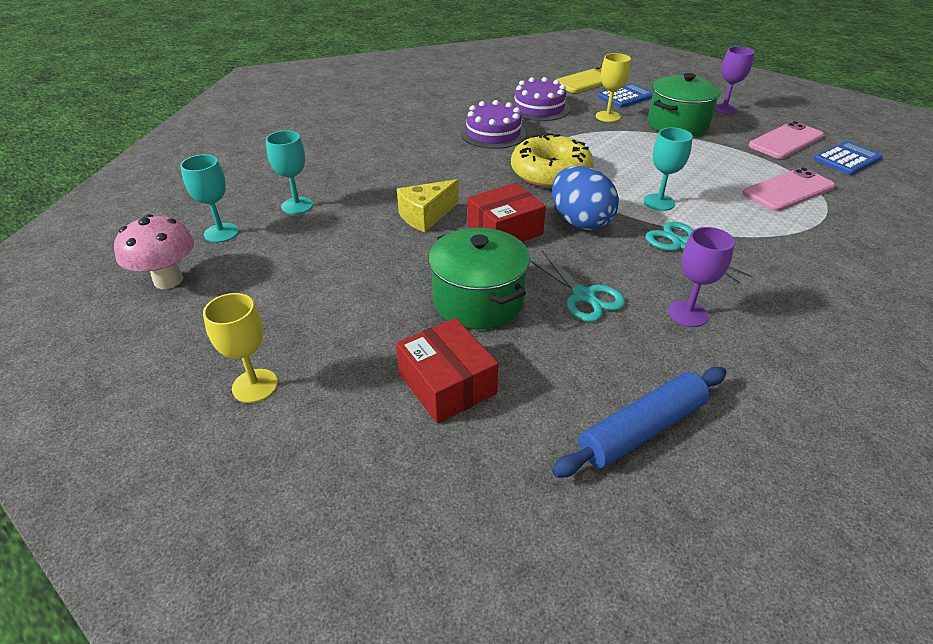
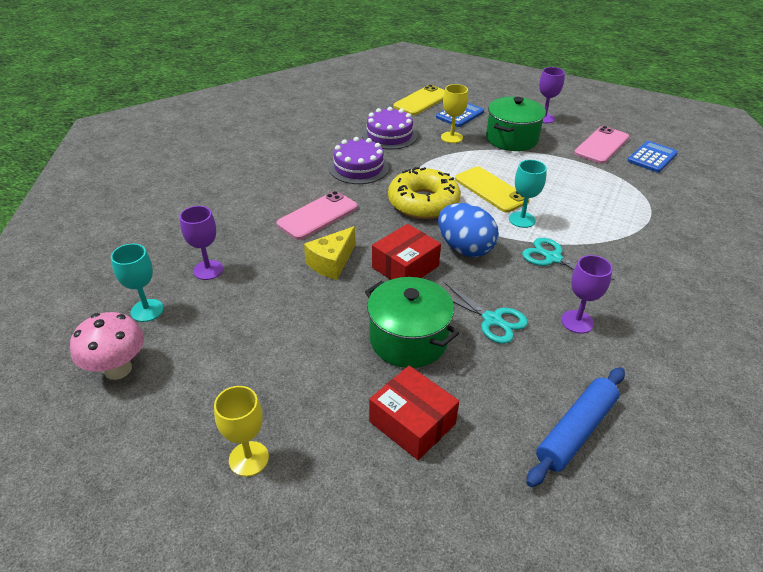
camera: 15 degrees left, 0 degrees up
(297, 206) = (208, 270): turquoise goblet -> purple goblet
(633, 169) = (491, 190): none -> yellow phone
(788, 190) = (617, 193): pink phone -> pink phone (318, 215)

